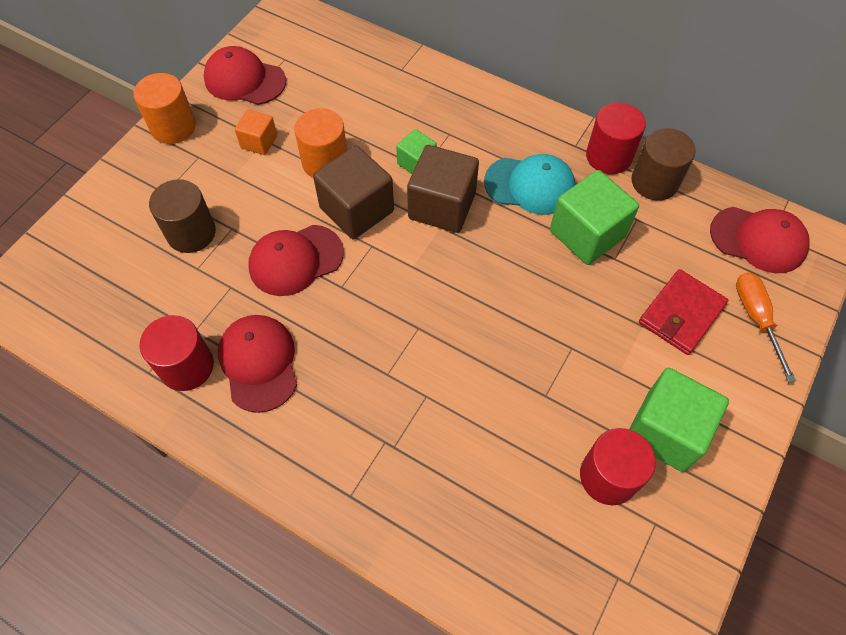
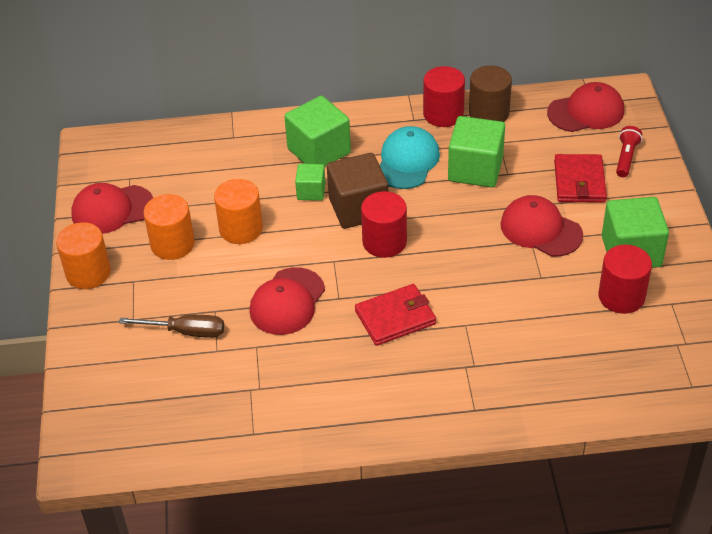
camera: 35 degrees left, 15 degrees down
(187, 366) = (278, 412): red cylinder -> red cylinder (384, 242)
(191, 233) = (186, 331): brown cylinder -> brown screwdriver
(259, 142) = (172, 244): orange cube -> orange cylinder
(259, 363) = (330, 377): red cap -> red cap (540, 229)
(357, 209) = (298, 245): brown cube -> none
(371, 342) = (395, 317): none -> red wallet
(460, 126) = (319, 151): none -> green cube
(530, 185) = (407, 161): turquoise cap -> turquoise cap turned 45 degrees counterclockwise
(756, 318) = (626, 158): orange screwdriver -> red flashlight

